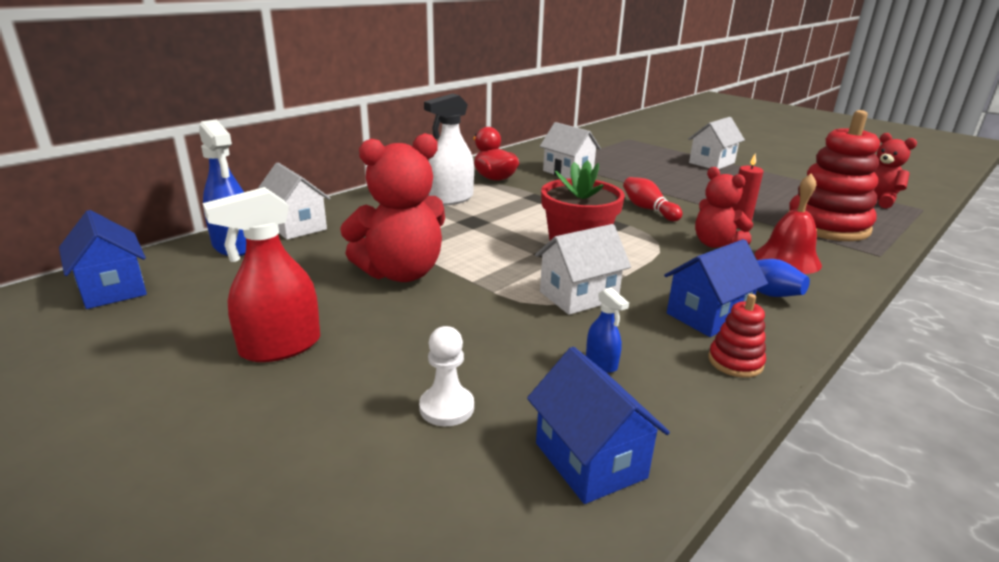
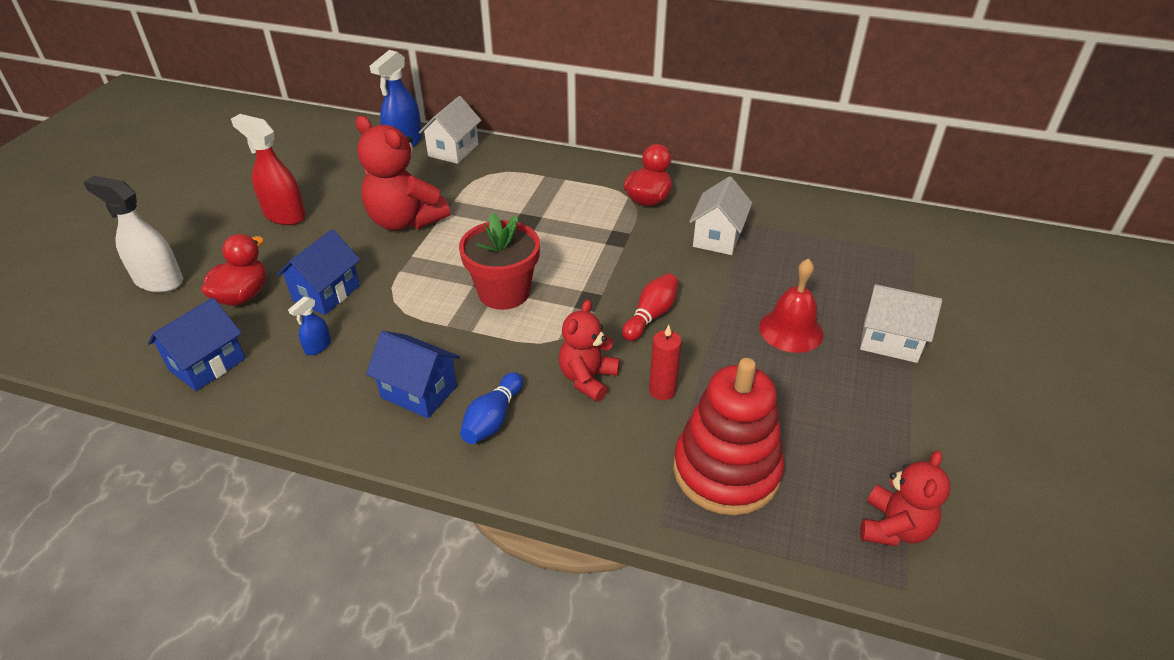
camera: 65 degrees right, 15 degrees up
(113, 289) = (323, 134): blue house -> blue house (326, 293)
(446, 407) = (243, 296): white pawn -> red duck
(451, 199) = (569, 194): white spray bottle -> white spray bottle (158, 281)
(578, 296) = (415, 313): white house -> none
(735, 362) = (347, 417): red stacking toy -> none
(787, 259) = (585, 438): red bell -> red bell (791, 330)

